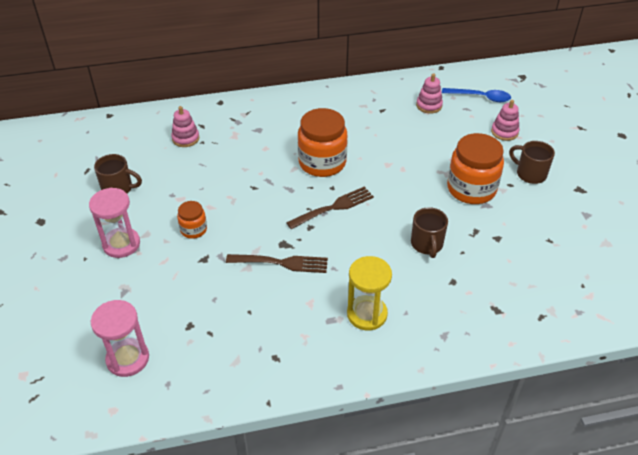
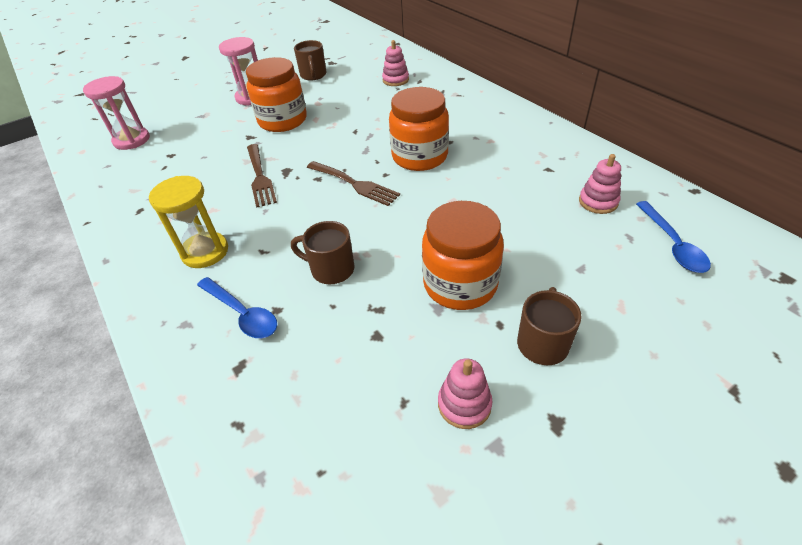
camera: 70 degrees right, 0 degrees up
(193, 229) = (282, 120): orange jar -> orange jar, size x1.94
(427, 244) = (331, 269): brown mug -> brown mug turned 45 degrees clockwise
(448, 301) = (242, 314): none -> blue spoon
(504, 132) = (616, 289): pink stacking toy -> pink stacking toy (464, 404)

